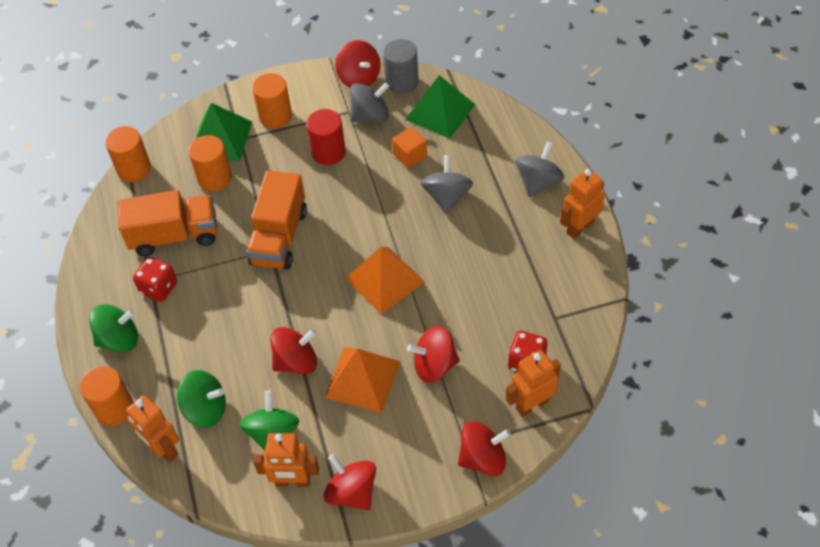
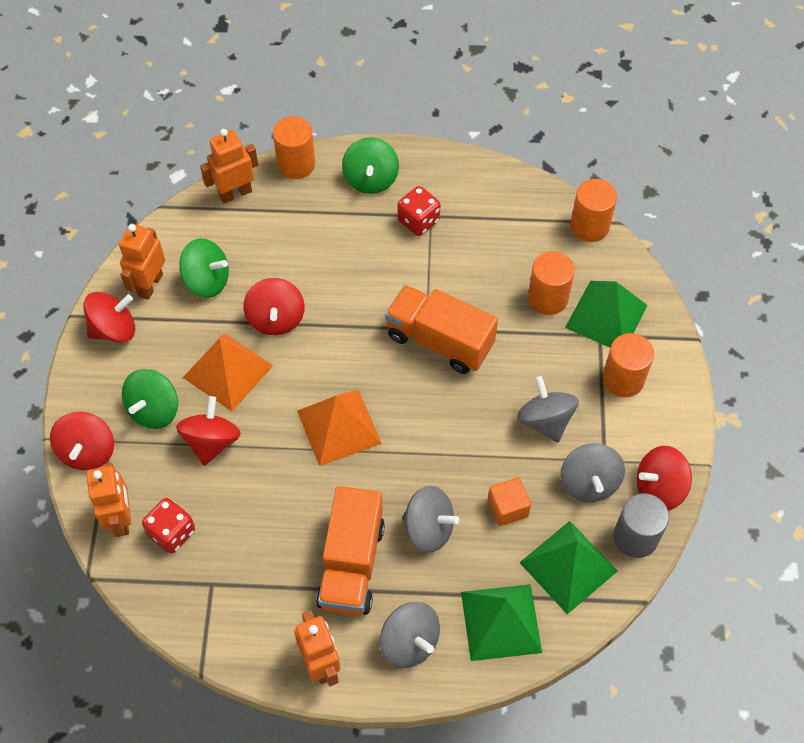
camera: 105 degrees right, 5 degrees up
(174, 235) = (481, 246): orange truck -> orange truck (351, 564)
(205, 409) = (260, 233): green spinning top -> green spinning top (154, 410)
(328, 152) = (545, 420): red cylinder -> grey spinning top
(498, 137) = (501, 622): none -> green pyramid

